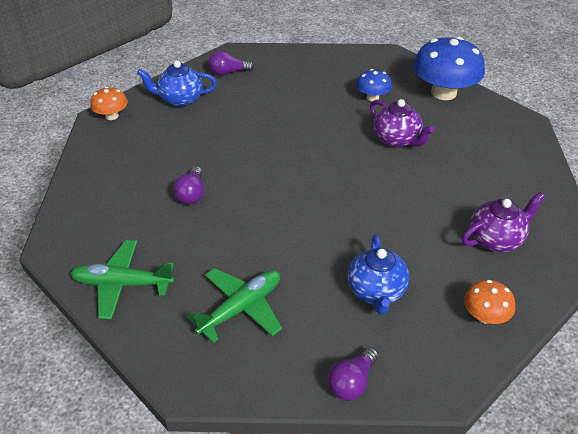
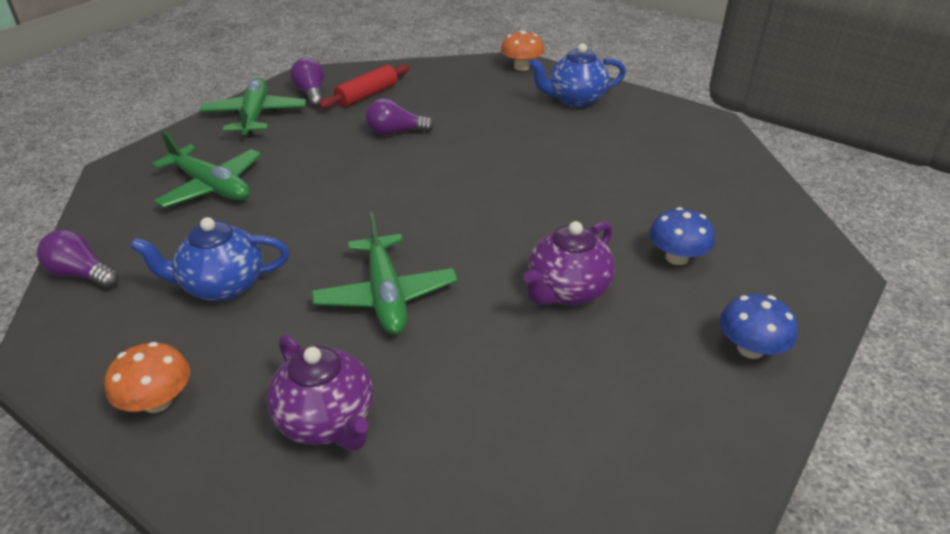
camera: 80 degrees right, 5 degrees down
(117, 207) = (367, 95): none -> red rolling pin
(180, 99) = (575, 100): blue teapot -> blue teapot turned 90 degrees counterclockwise
(228, 73) = (657, 123): purple light bulb -> purple light bulb (311, 94)
(394, 211) = (386, 295): none -> green plane
(443, 93) = (750, 349): blue mushroom -> blue mushroom, size x0.51

